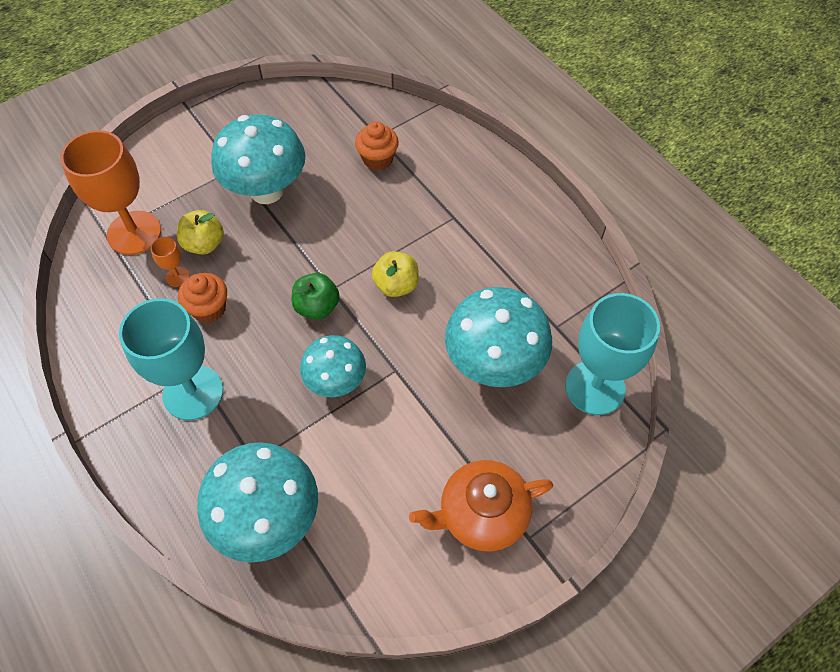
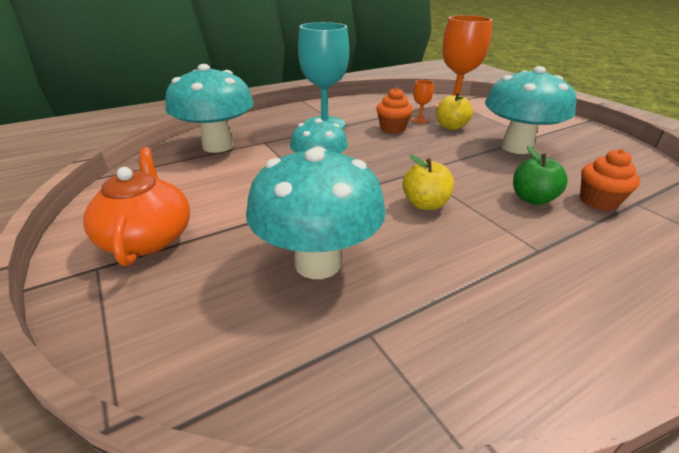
camera: 95 degrees right, 25 degrees down
(317, 307) = (396, 165): green apple -> green apple (532, 199)
(595, 387) = (254, 365): turquoise goblet -> none

